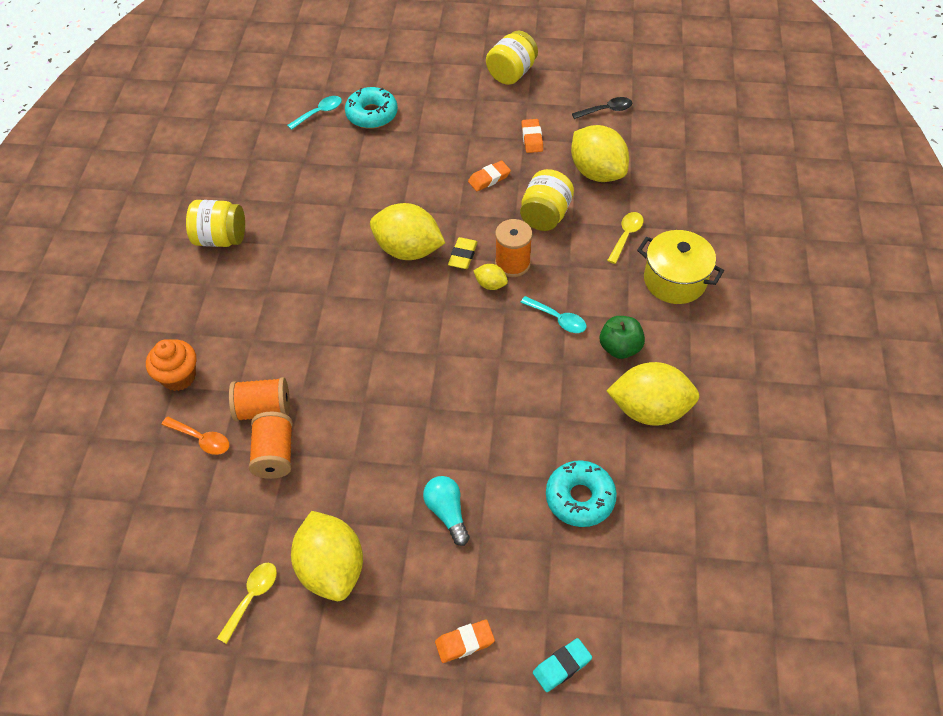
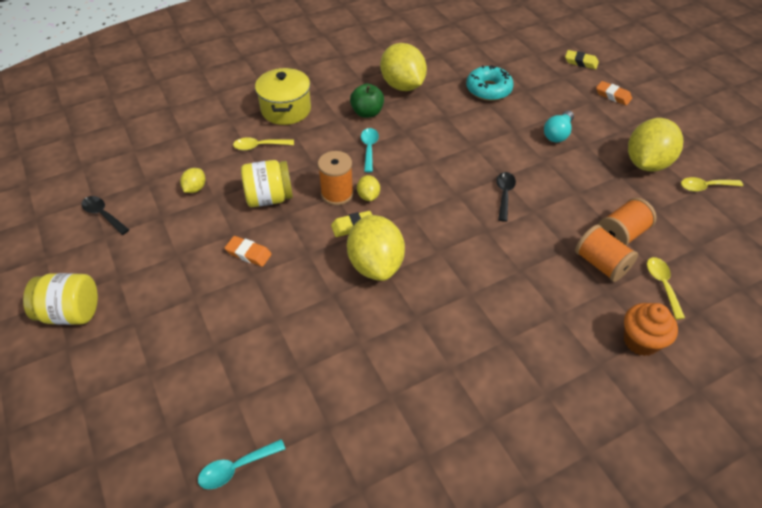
camera: 125 degrees left, 5 degrees down
(201, 439) = (662, 285): orange spoon -> yellow spoon
(221, 238) = (487, 427): yellow jar -> none
(319, 113) = (236, 468): turquoise spoon -> turquoise spoon turned 45 degrees counterclockwise
(372, 114) = (209, 407): turquoise donut -> none
(404, 392) = (504, 194): none -> black spoon
(532, 138) = (173, 249): orange eraser -> none
(562, 666) = (581, 62): turquoise eraser -> yellow eraser
(597, 172) = (195, 188): yellow lemon -> yellow lemon, size x0.45

